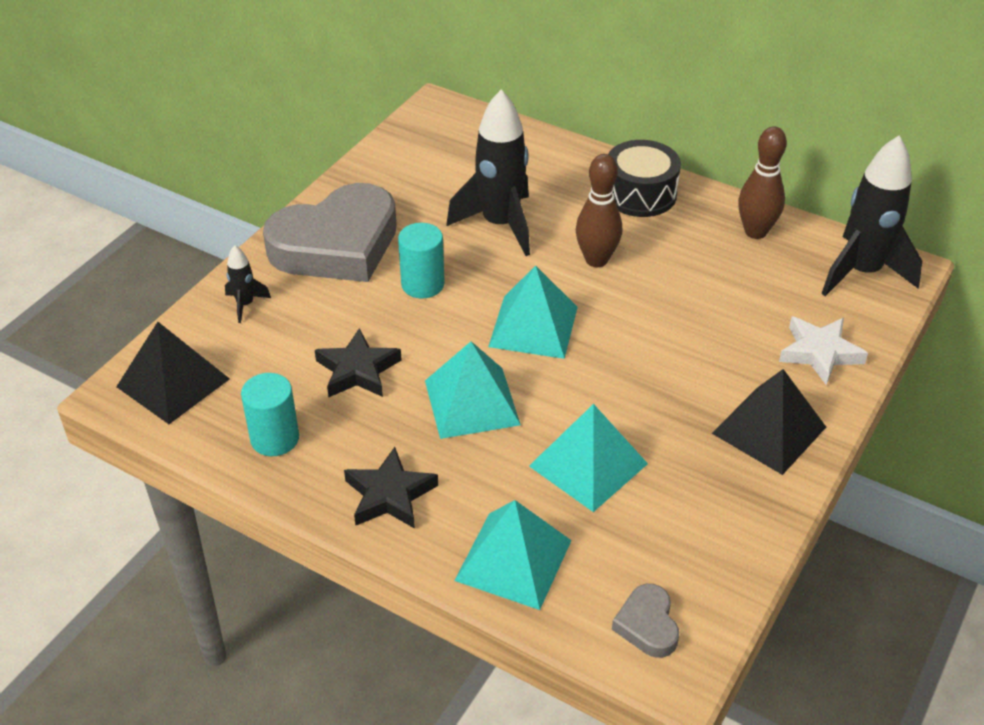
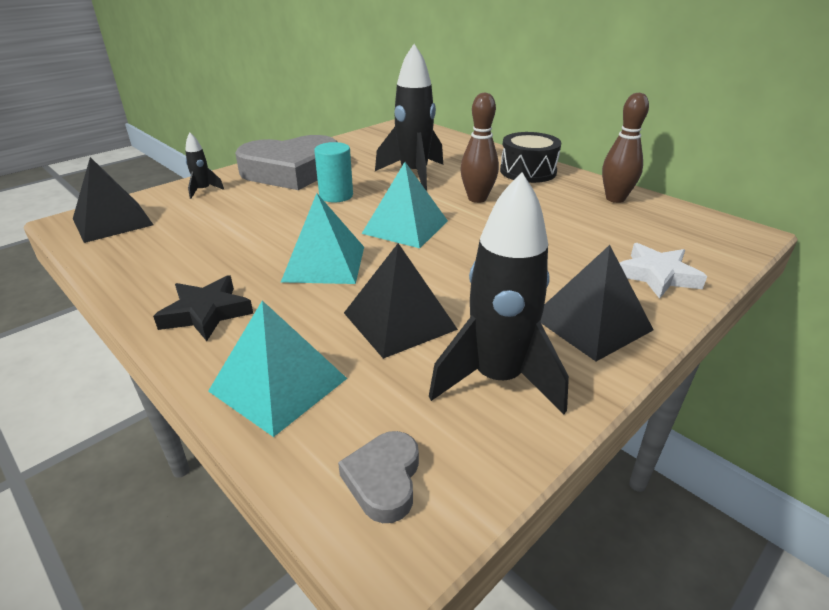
camera: 15 degrees right, 10 degrees down
(275, 438) = (150, 262): turquoise cylinder -> none
(357, 370) = (250, 233): black star -> none
(588, 464) = (399, 320): turquoise pyramid -> black pyramid
(862, 272) = (707, 231): black rocket -> black rocket (497, 379)

